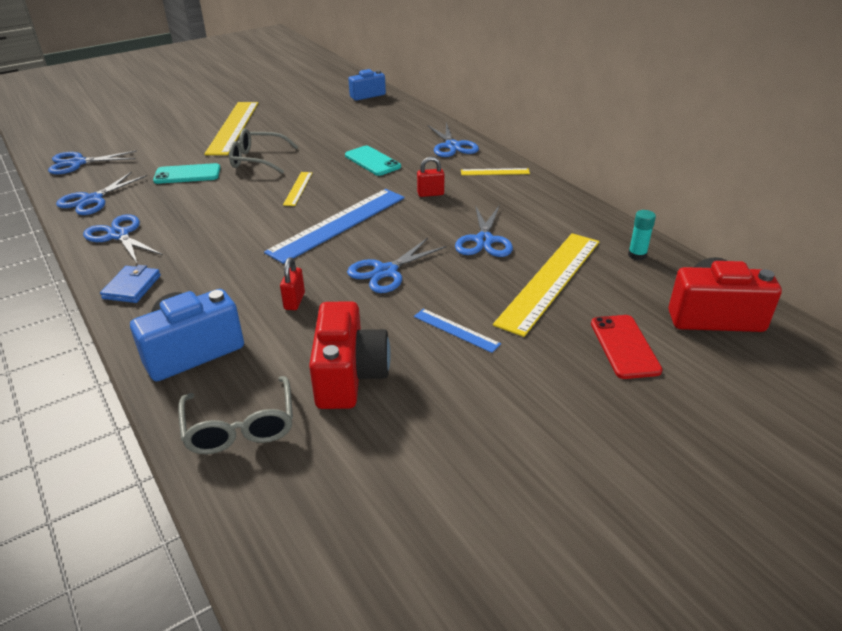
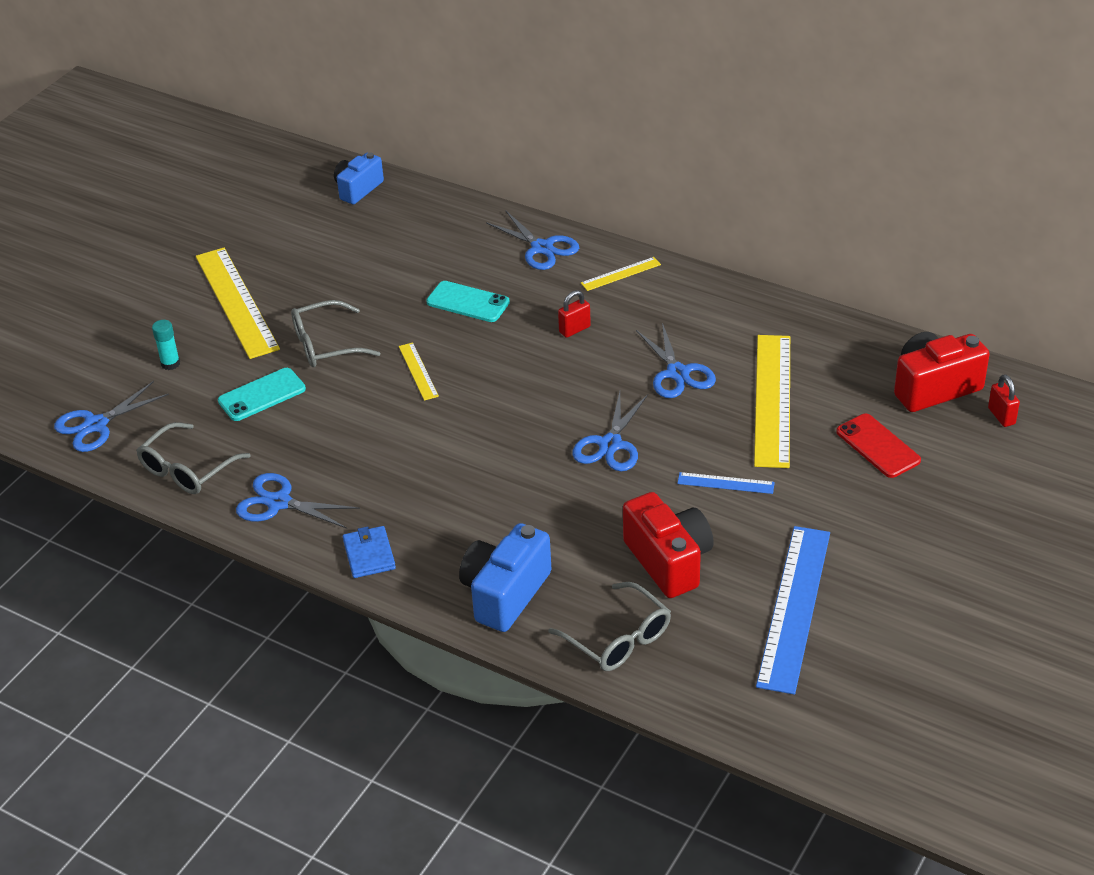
camera: 25 degrees left, 5 degrees up
(92, 200) = (187, 470): blue scissors -> grey glasses
(294, 301) = (551, 509): red padlock -> red padlock (1001, 416)
(338, 224) = (510, 404): blue ruler -> blue ruler (794, 607)
(637, 255) = (834, 341): turquoise glue stick -> turquoise glue stick (170, 364)

